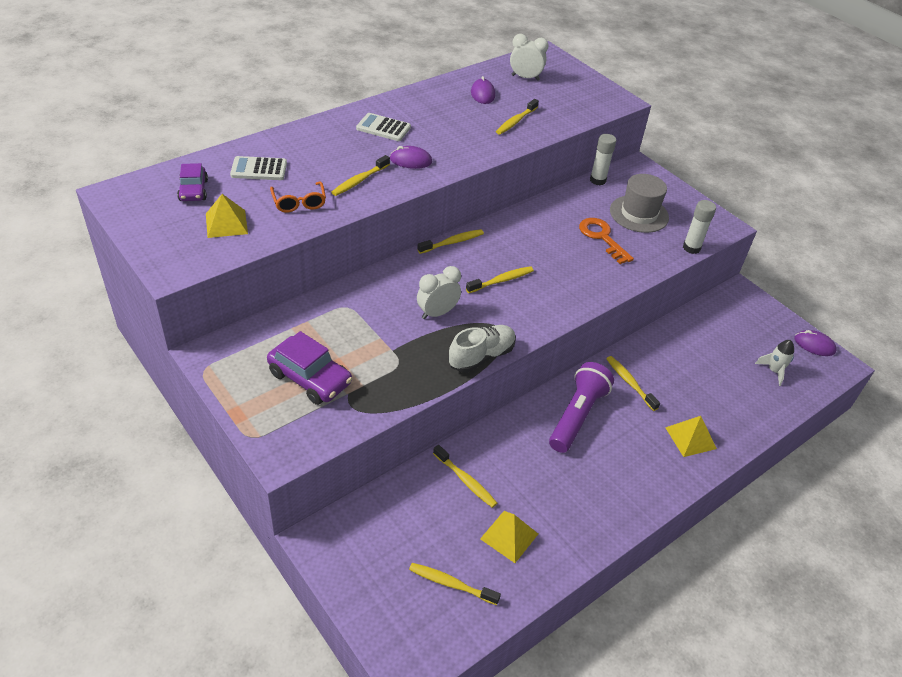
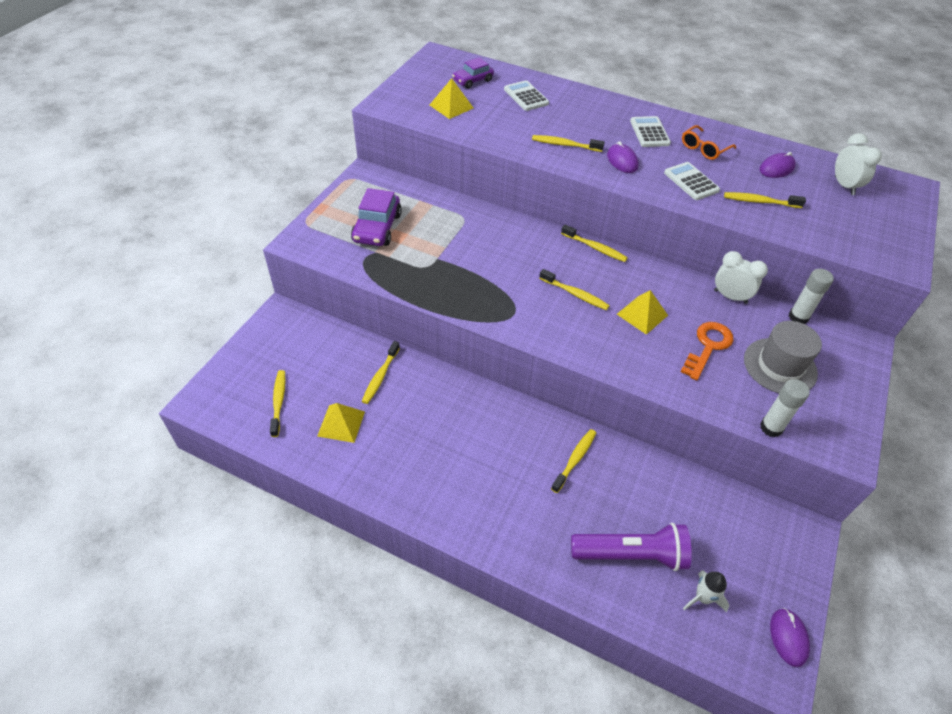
camera: 65 degrees right, 5 degrees up
(299, 202) = (507, 127): orange glasses -> orange glasses (704, 148)
(437, 313) = (499, 268): white clock -> white clock (730, 297)
(467, 140) = (691, 182): none -> white calculator
(481, 356) = (470, 312): white shoe -> none
(577, 416) = (502, 430): purple flashlight -> purple flashlight (631, 554)
(690, 438) = (539, 534): yellow pyramid -> yellow pyramid (642, 314)

